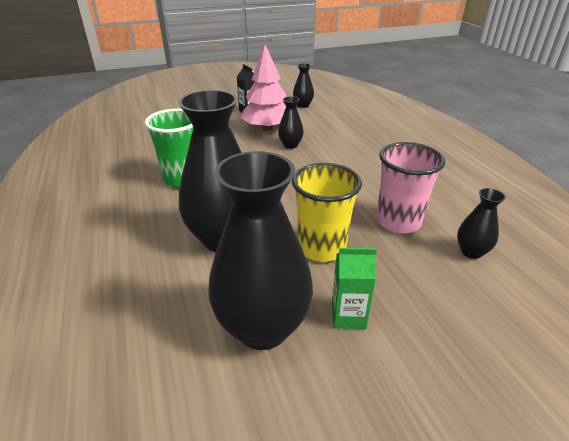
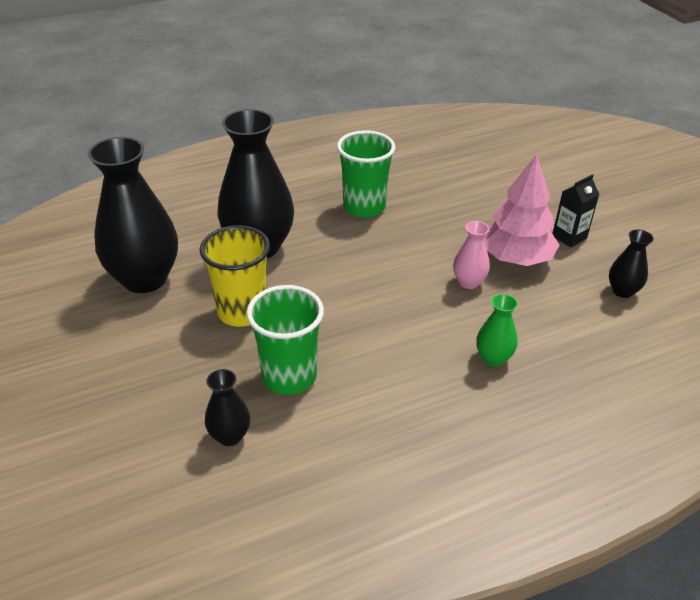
camera: 85 degrees right, 5 degrees up
(290, 145) = (468, 282): black vase -> pink vase
(348, 316) = (148, 327): green carton -> none
(363, 144) = (493, 358): none -> green vase
(398, 222) = (289, 376): pink cup -> green cup

